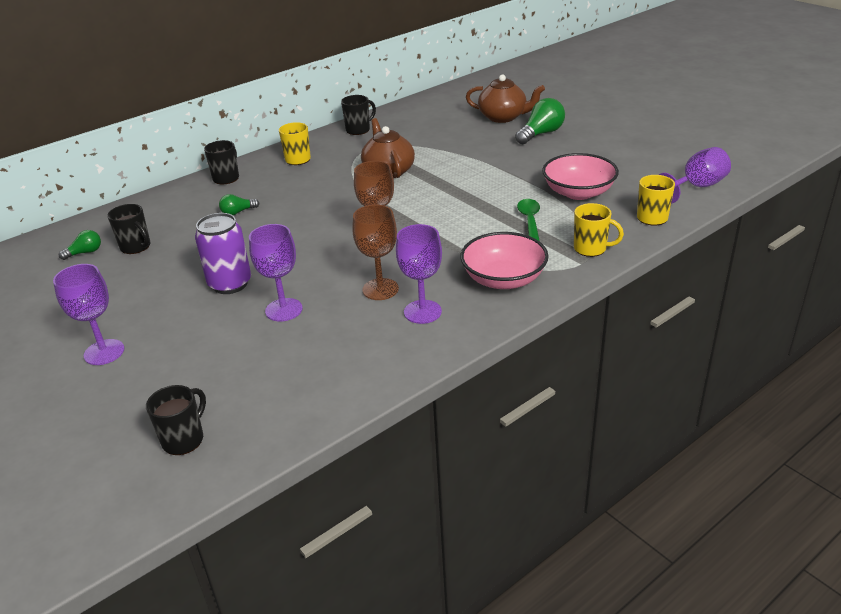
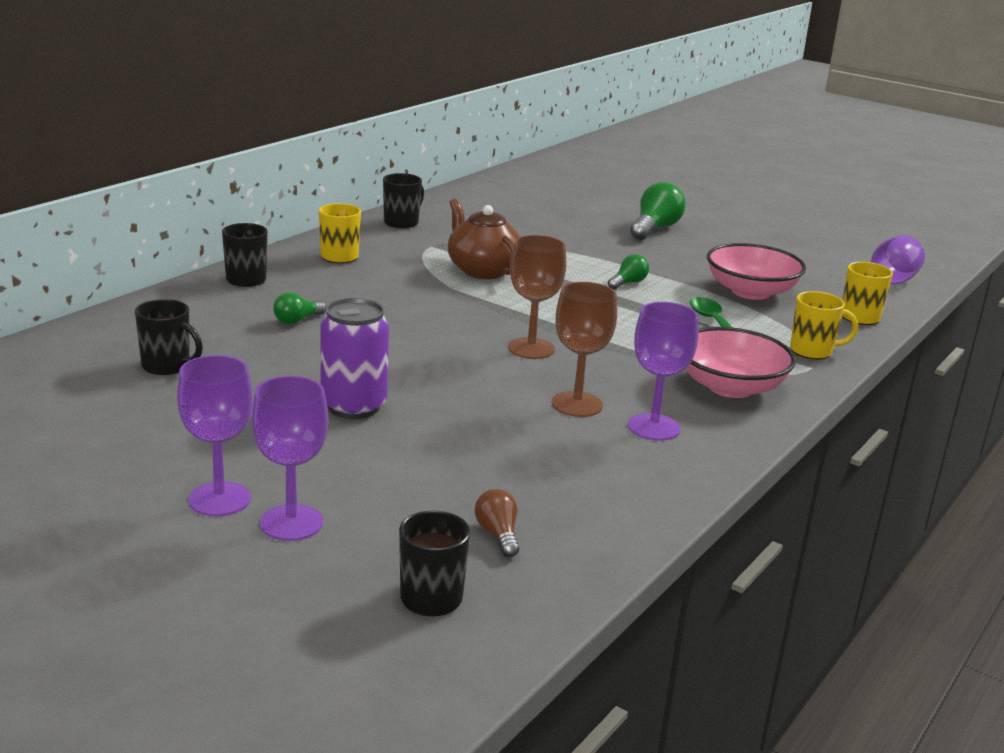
camera: 20 degrees left, 10 degrees down
(85, 252) = (86, 375): green light bulb -> green light bulb (628, 283)
(257, 394) = (498, 535): none -> brown light bulb
(284, 310) = (458, 434): purple goblet -> purple goblet (291, 523)
(503, 117) = (591, 210): brown teapot -> none

